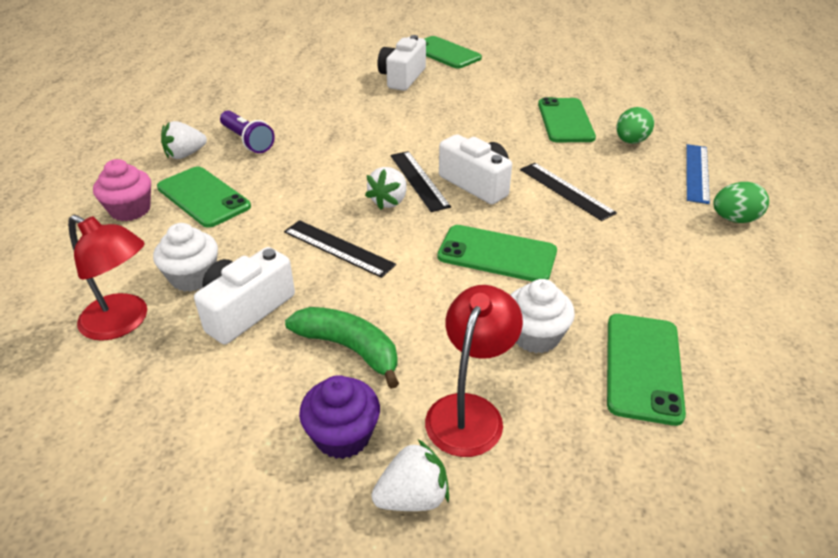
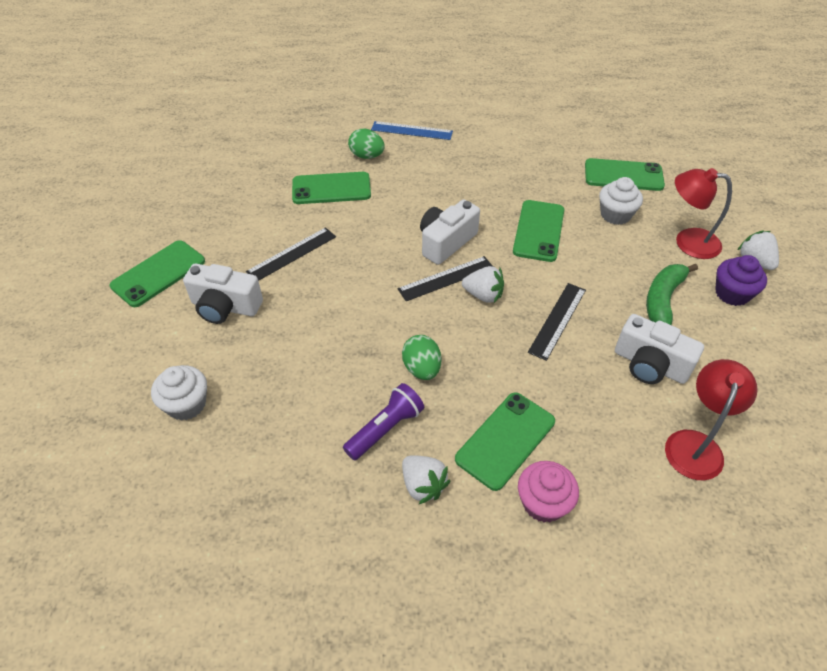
camera: 95 degrees left, 10 degrees up
(193, 277) = (626, 412): white cupcake -> white cupcake (186, 404)
(566, 190) = (447, 194): black ruler -> black ruler (292, 254)
(734, 219) = (469, 124): green egg -> green egg (422, 369)

